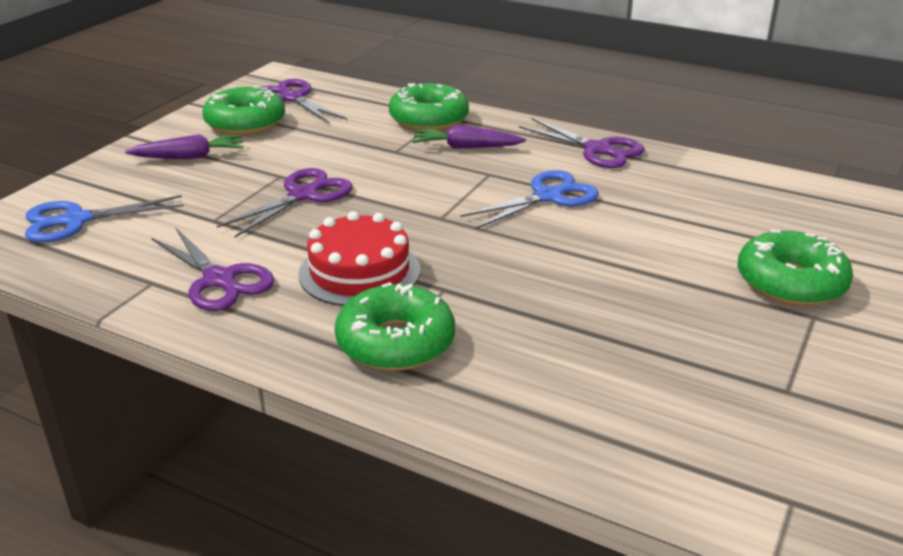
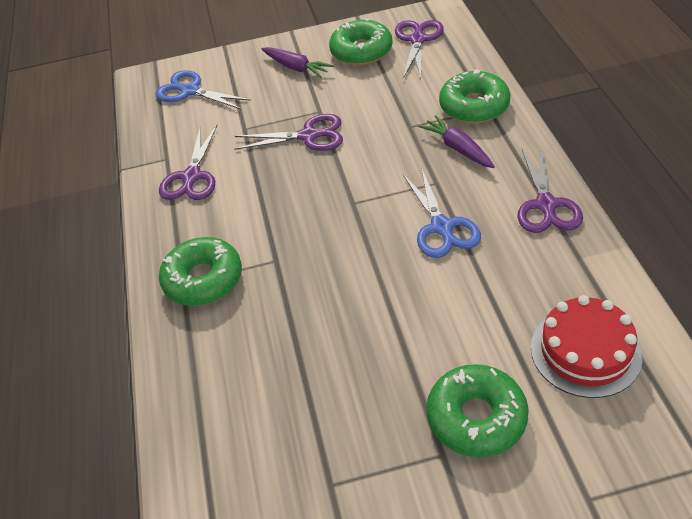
camera: 55 degrees right, 15 degrees up
(359, 272) = (255, 217): red cake -> red cake (585, 351)
(549, 196) = (442, 228): blue scissors -> blue scissors turned 60 degrees clockwise

